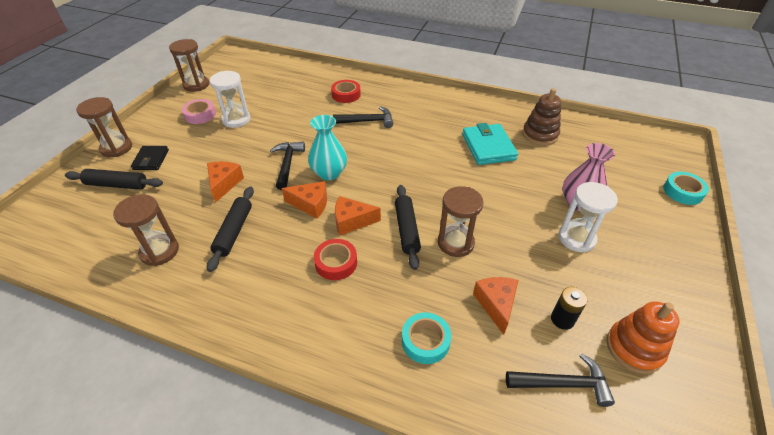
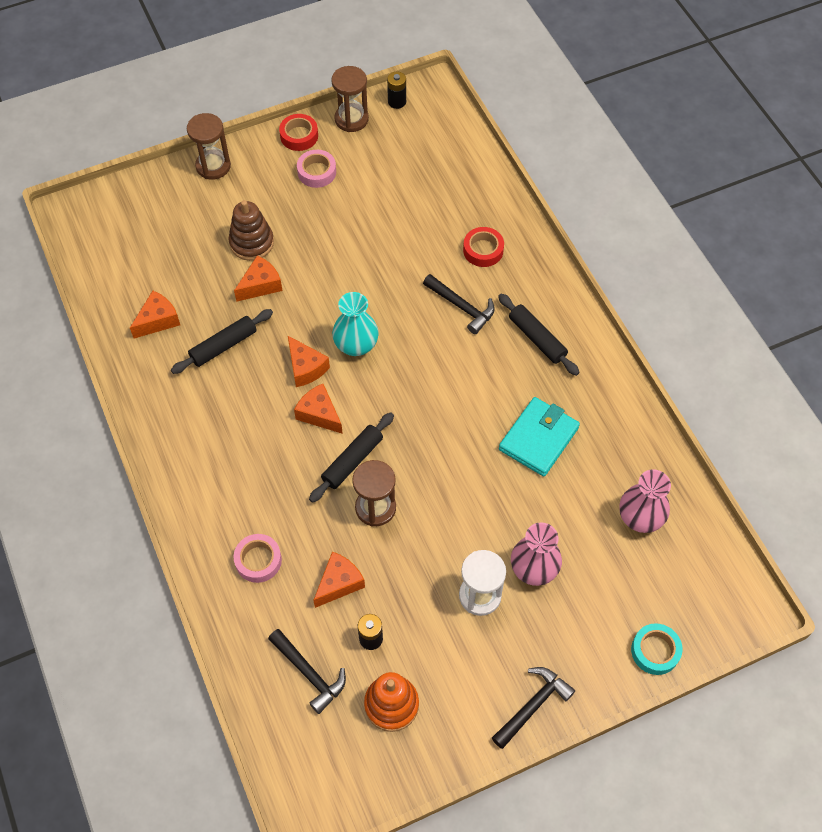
camera: 45 degrees right, 15 degrees up
(117, 185) = (181, 217): black rolling pin -> black rolling pin (537, 339)
(151, 160) = (228, 205): black wallet -> none
(159, 251) = (158, 320): brown hourglass -> orange cheese
(217, 67) = (397, 102): none -> black battery
(236, 120) = (342, 205): white hourglass -> none
(287, 164) = (332, 304): black hammer -> black hammer (532, 706)
(336, 263) = (267, 442): red tape -> red tape (299, 136)
(425, 341) = (258, 560): turquoise tape -> pink tape
(540, 135) = (614, 469): brown stacking toy -> brown stacking toy (251, 243)
(582, 144) = (640, 517): none -> pink vase

